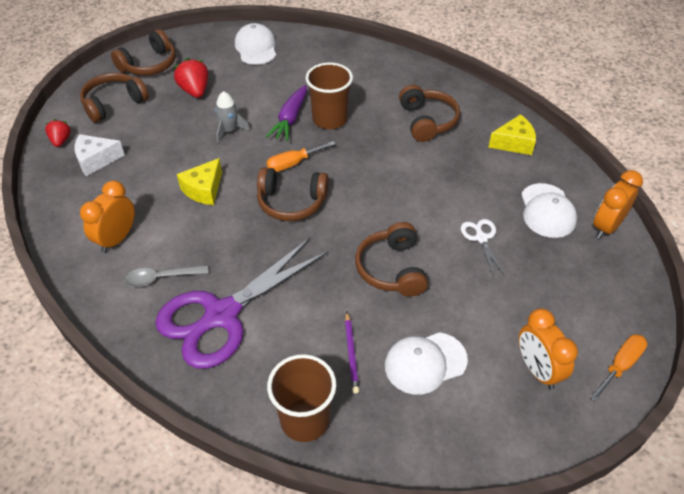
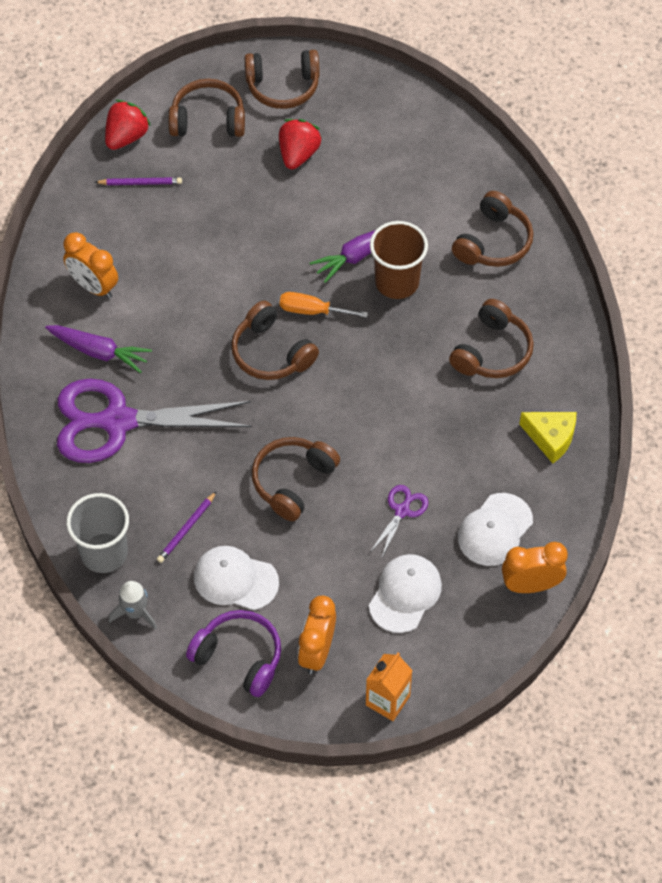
camera: 40 degrees right, 10 degrees up
(61, 141) = (126, 137): red strawberry -> red strawberry, size x1.55
(96, 160) = (140, 183): white cheese -> purple pencil
(117, 239) = (93, 286): orange clock -> orange clock turned 120 degrees counterclockwise
(161, 278) = (99, 352): grey spoon -> purple carrot
(204, 190) = (207, 284): yellow cheese -> none
(230, 130) = (288, 229): grey rocket -> grey rocket (135, 613)
(256, 48) = (412, 133): white cap -> white cap (405, 594)
(305, 420) = (104, 553): brown cup -> grey cup
(363, 71) = (493, 242): none -> brown headphones
(481, 238) = (402, 511): white scissors -> purple scissors
(490, 418) = (239, 657): none -> purple headphones
(620, 365) = (387, 700): orange screwdriver -> orange carton

